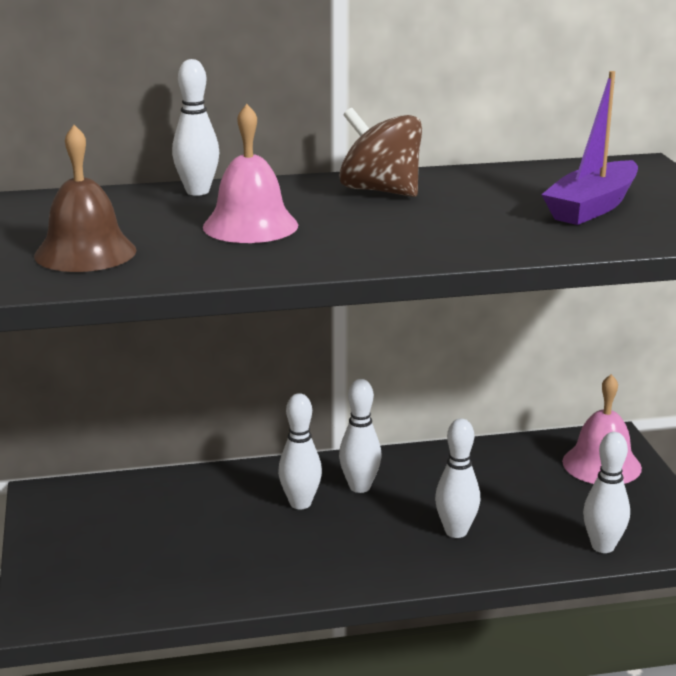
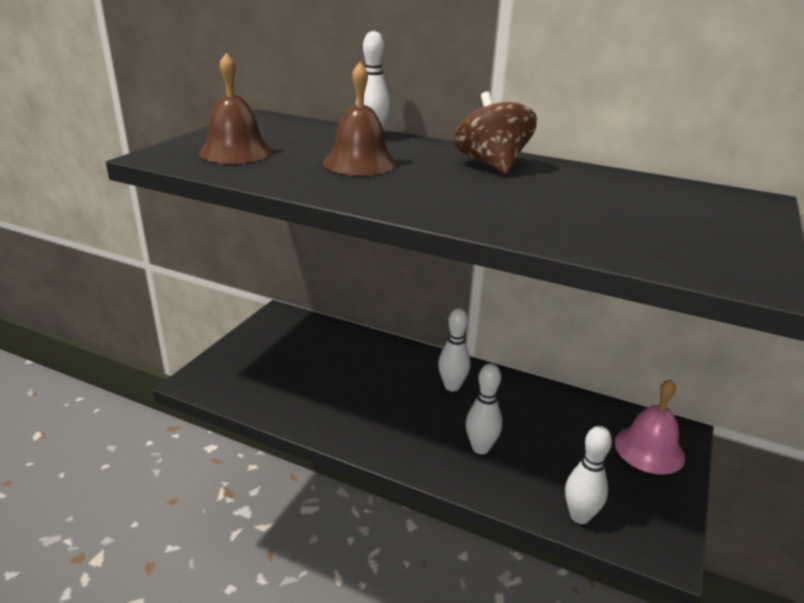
camera: 35 degrees right, 5 degrees up
(250, 226) = (360, 163): pink bell -> brown bell
(300, 503) = (403, 380): white bowling pin -> none
(592, 207) = (645, 219): purple boat -> none

